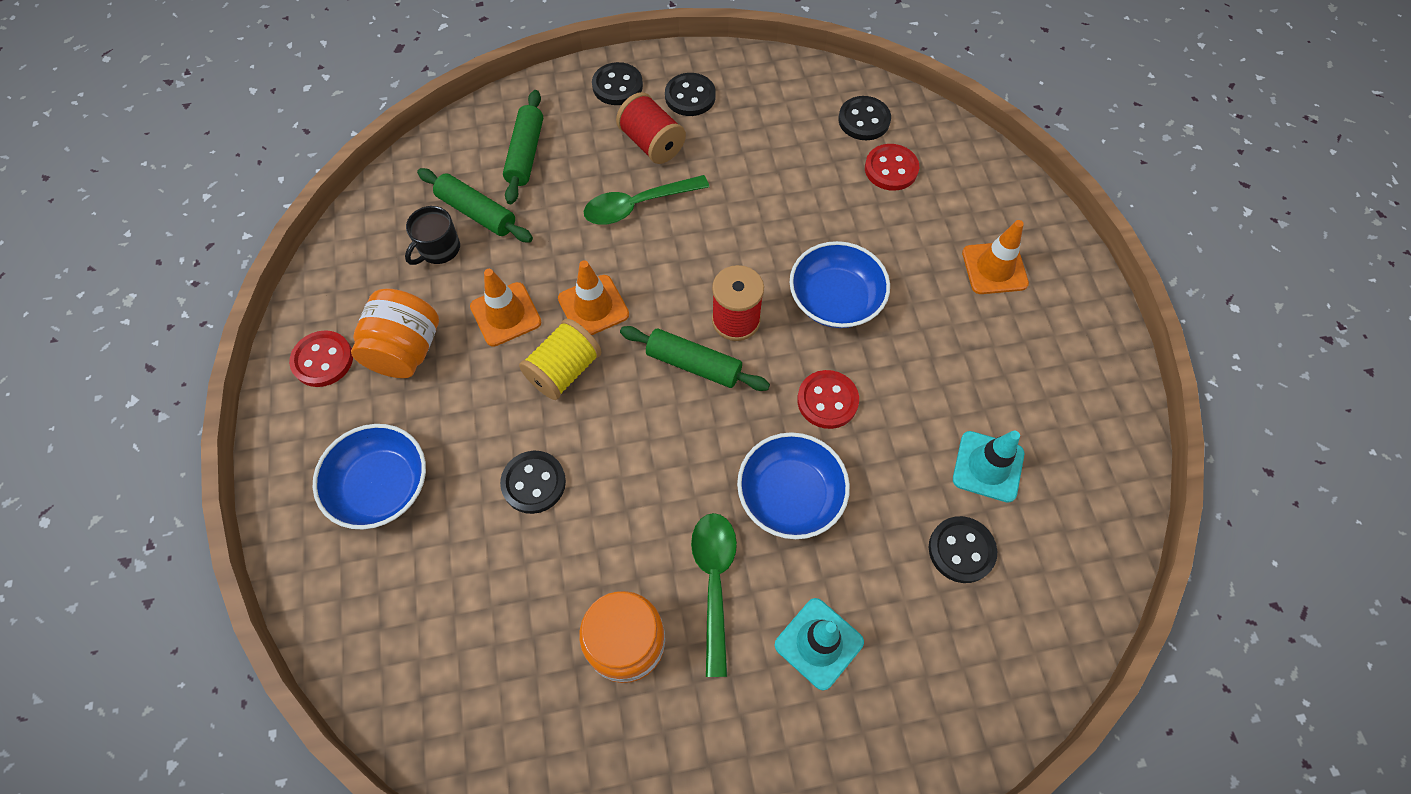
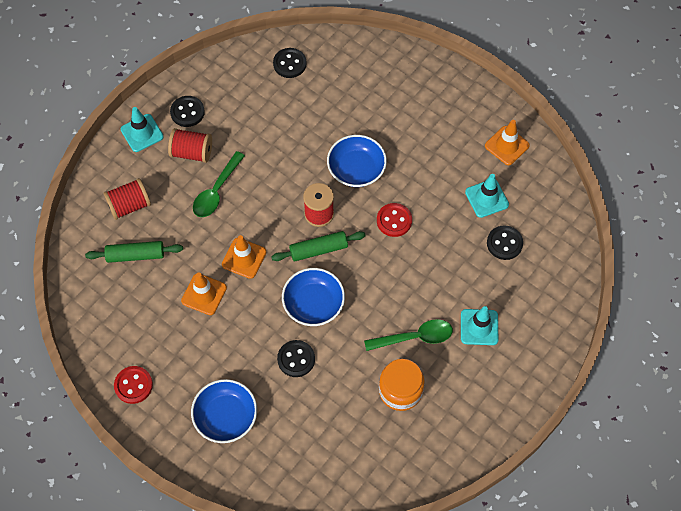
camera: 40 degrees left, 0 degrees up
(406, 350) = (171, 349): orange jar -> none
(439, 249) = (135, 288): black mug -> none
(526, 154) = (129, 205): green rolling pin -> red spool
(564, 370) = (260, 298): yellow spool -> none
(617, 86) = (142, 133): black button -> turquoise traffic cone
(714, 582) = (415, 337): green spoon -> green spoon turned 120 degrees clockwise
(790, 495) = (414, 275): blue bowl -> blue bowl (313, 304)
(891, 169) = (325, 82): red button -> none
(994, 268) = (416, 100): orange traffic cone -> orange traffic cone (507, 145)

